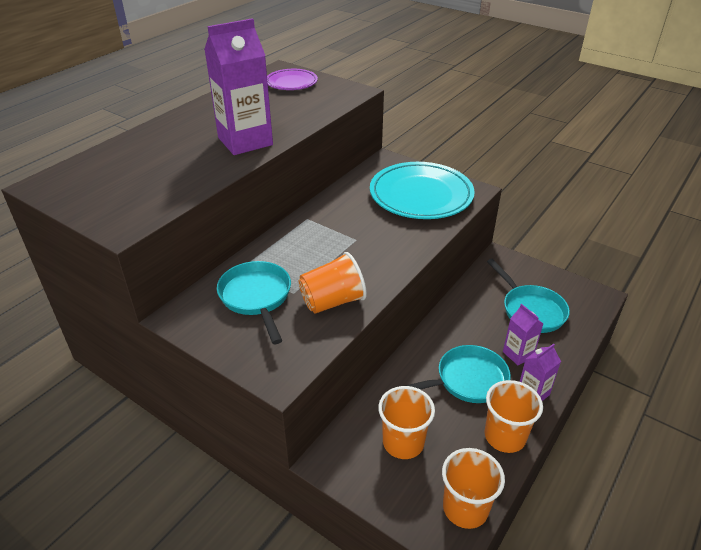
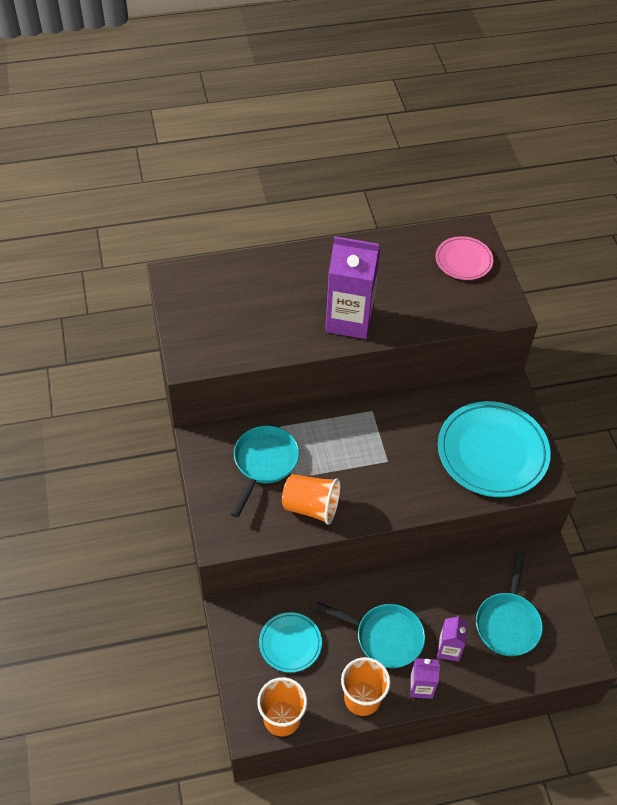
camera: 40 degrees right, 15 degrees up
(291, 83) = (463, 261): purple plate -> pink plate
(403, 442) = (290, 643): orange cup -> turquoise plate

